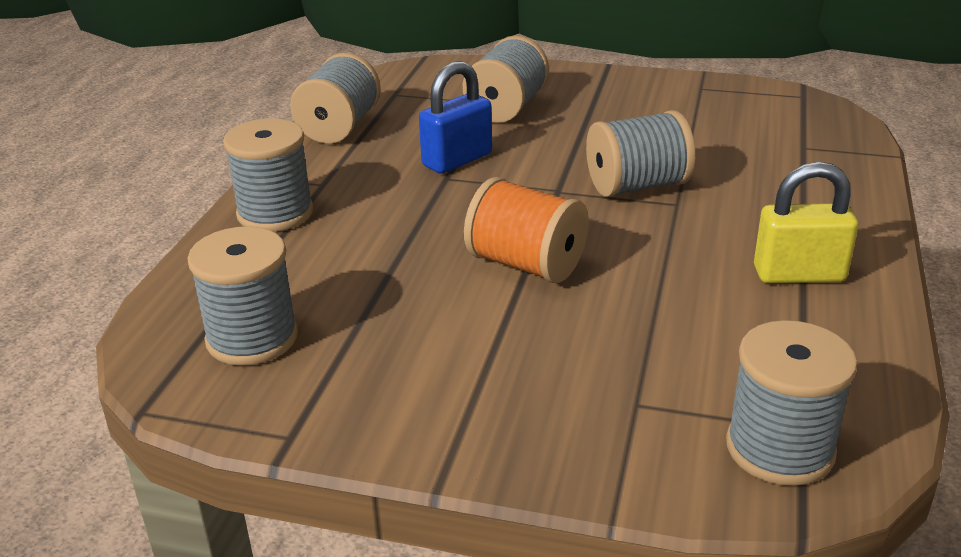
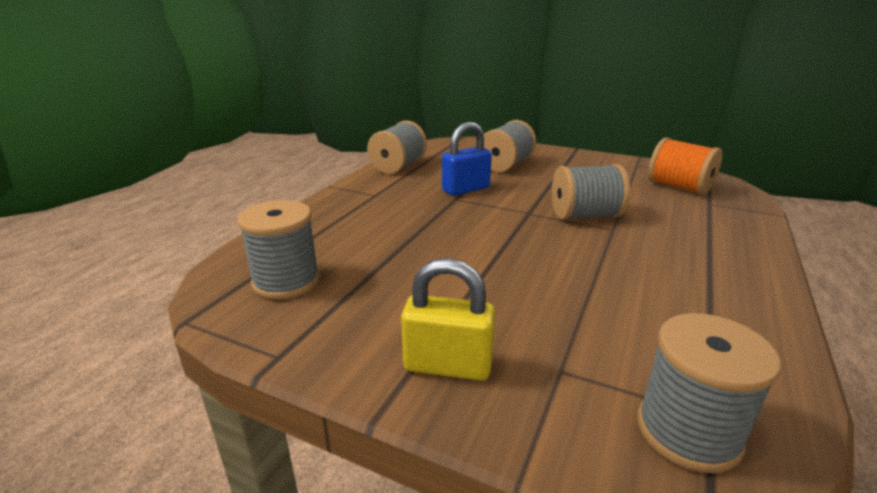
camera: 10 degrees right, 5 degrees down
(275, 213) = (338, 207): grey spool -> none
(526, 264) = (495, 256): orange spool -> orange spool (679, 187)
(799, 274) = (706, 286): yellow padlock -> yellow padlock (447, 365)

